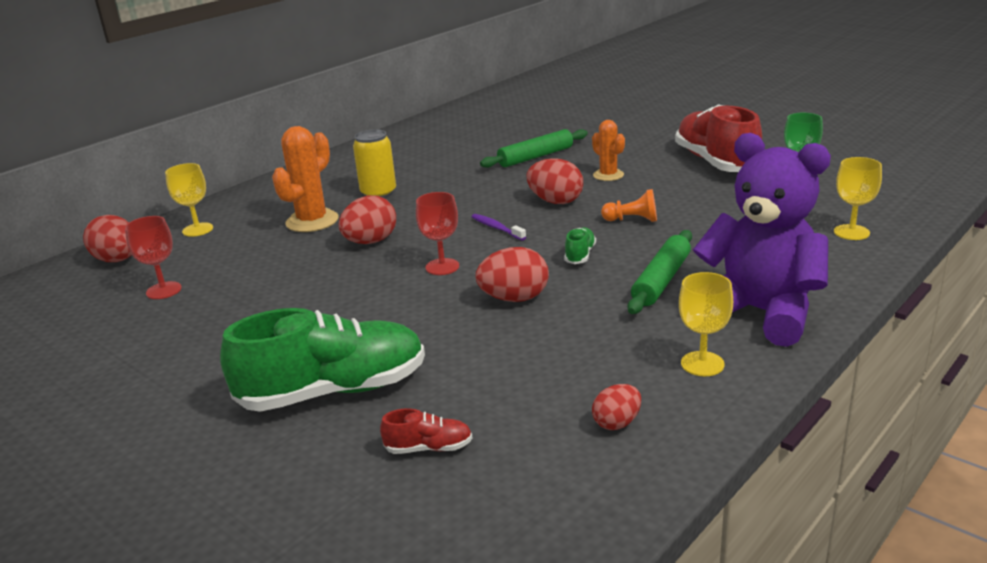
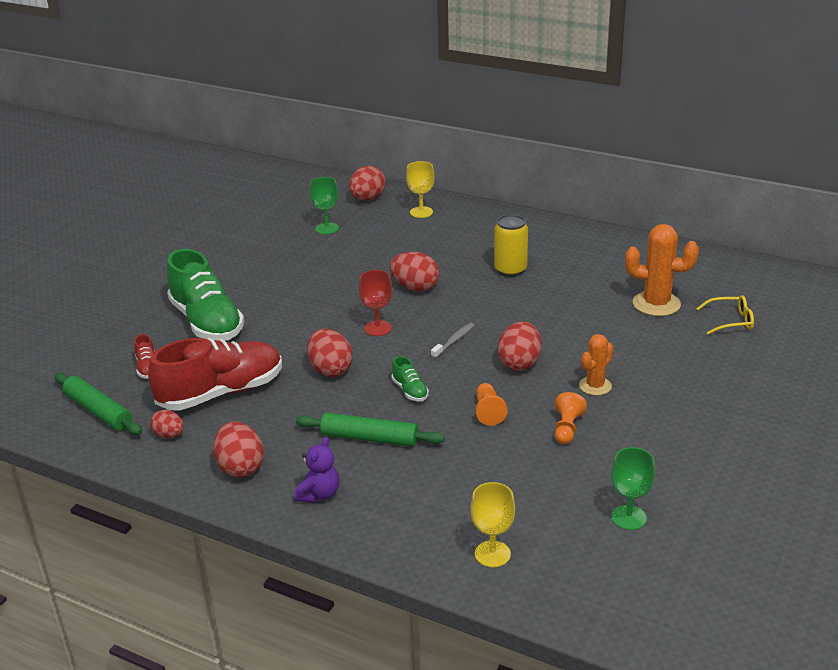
camera: 75 degrees right, 5 degrees up
(164, 290) = (327, 228): red goblet -> green goblet
(312, 221) = (447, 254): orange cactus -> orange cactus (656, 304)
(496, 228) = (454, 341): purple toothbrush -> grey toothbrush
(536, 123) = (730, 321): none -> yellow glasses
(536, 157) = (629, 336): green rolling pin -> green rolling pin (98, 411)
(580, 255) = (410, 391): green shoe -> green shoe turned 60 degrees clockwise
(670, 190) = (567, 428): none -> orange pawn
(702, 364) = (240, 467): yellow goblet -> red egg
(716, 162) = (659, 455): red shoe -> red shoe (221, 393)
(760, 313) = (319, 494): purple teddy bear -> purple teddy bear, size x0.43

